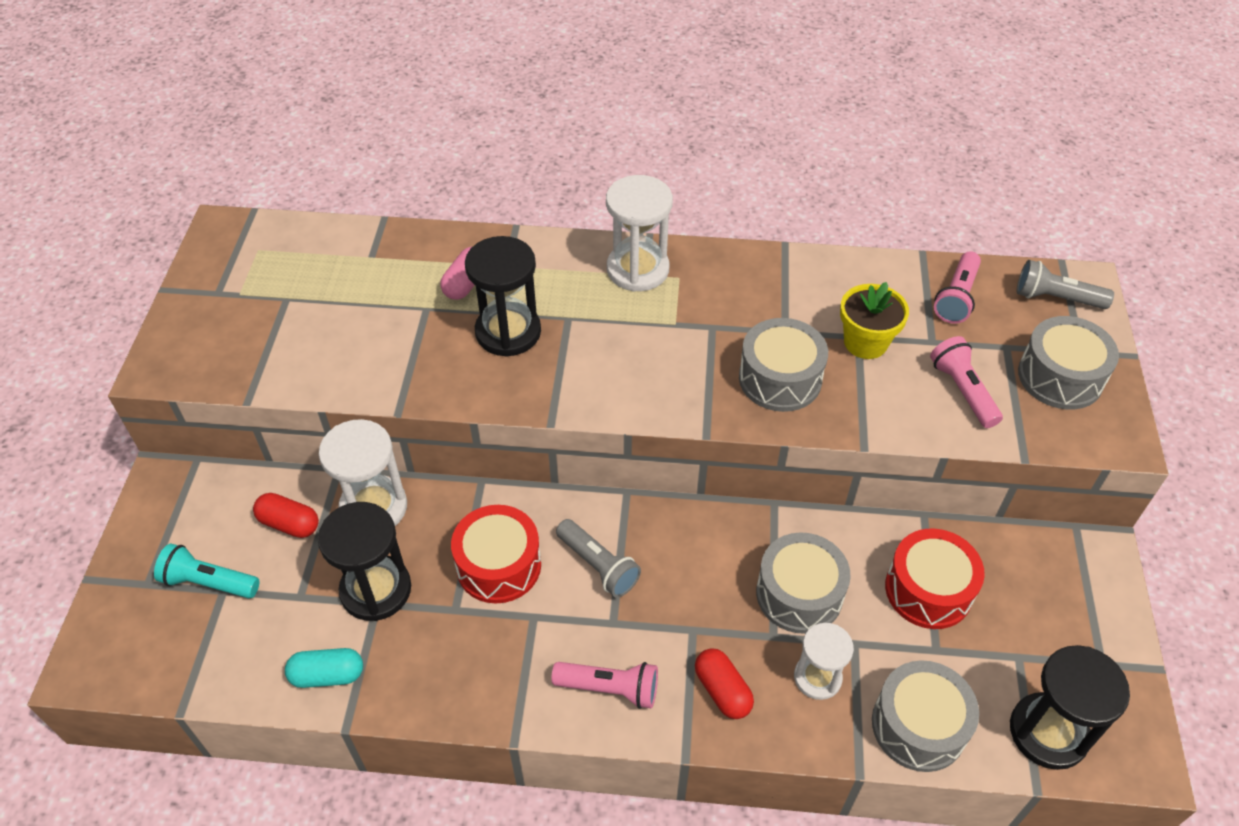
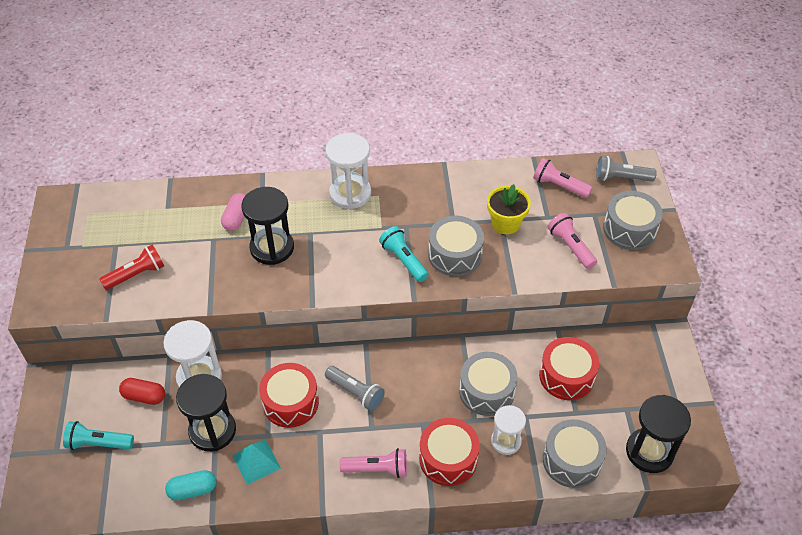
camera: 10 degrees left, 0 degrees up
(306, 344) = (136, 274): none -> red flashlight
(430, 647) = (256, 461): none -> turquoise pyramid
(700, 376) = (403, 260): none -> turquoise flashlight
(722, 690) = (448, 459): red capsule -> red drum
(956, 298) = (559, 186): pink flashlight -> pink flashlight turned 105 degrees clockwise

